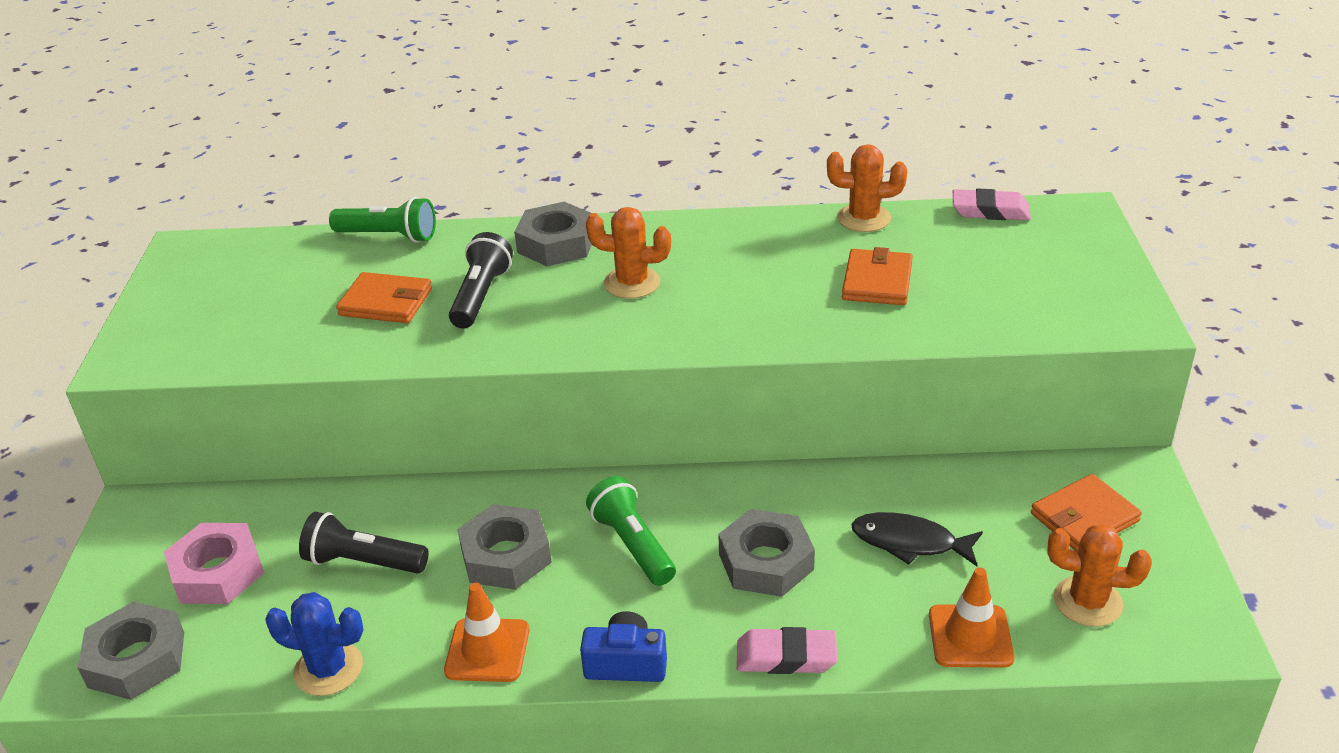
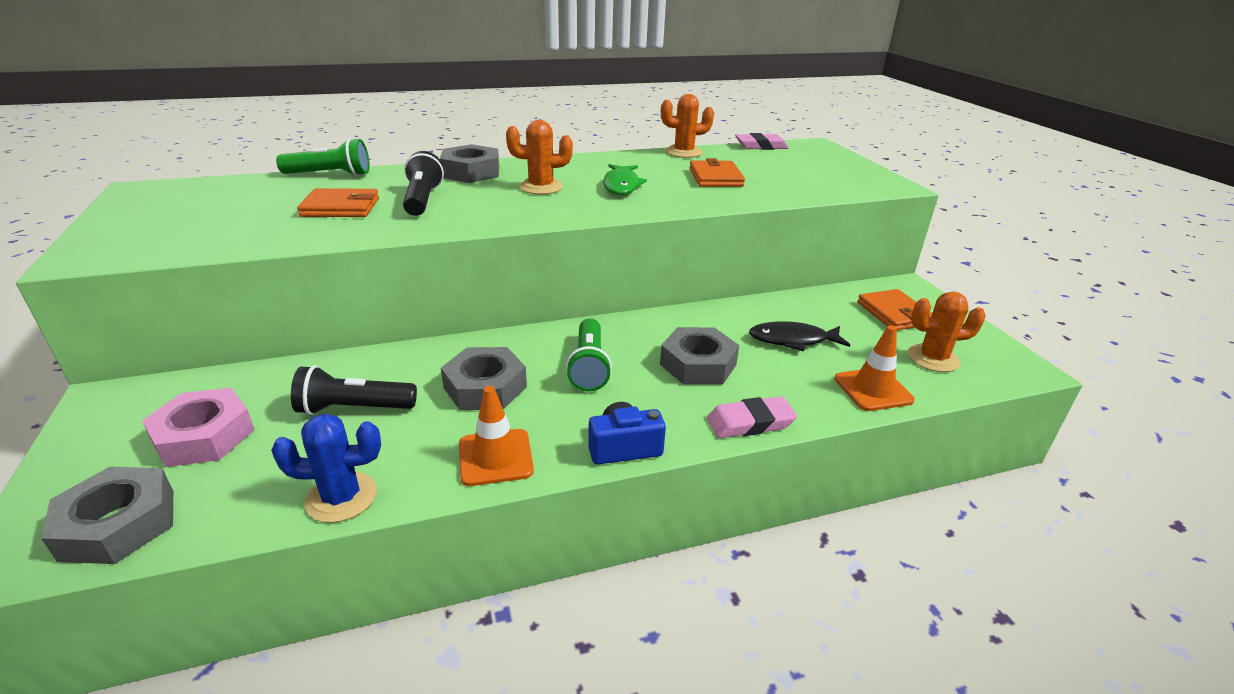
camera: 20 degrees left, 5 degrees down
(632, 544) = (589, 366): green flashlight -> green flashlight turned 135 degrees counterclockwise
(738, 288) = (621, 185): none -> green fish
(1084, 517) = (894, 313): orange wallet -> orange wallet turned 60 degrees counterclockwise

